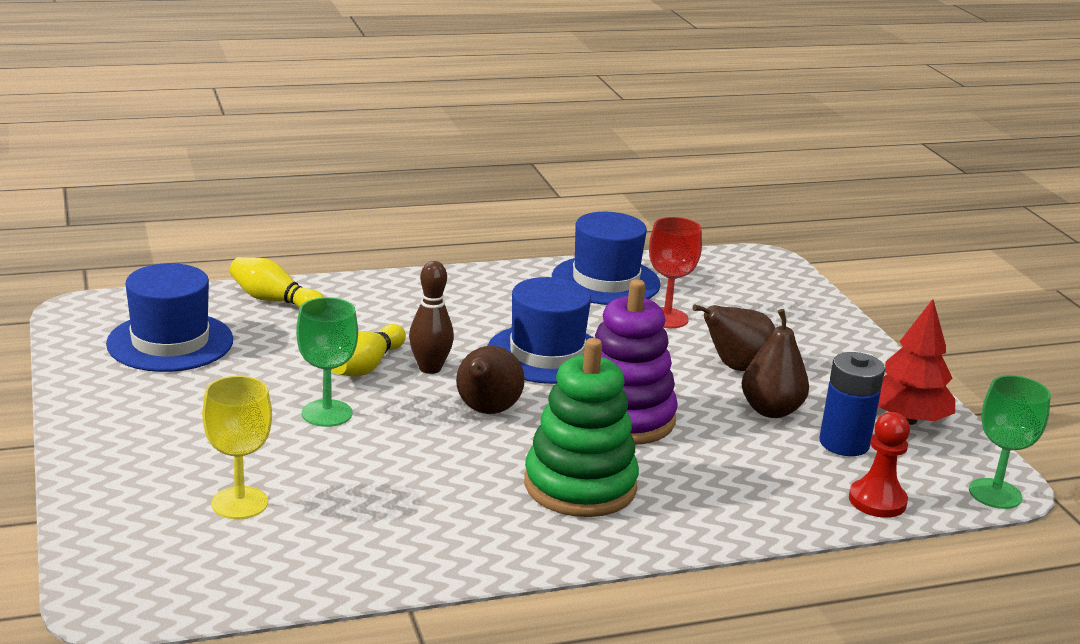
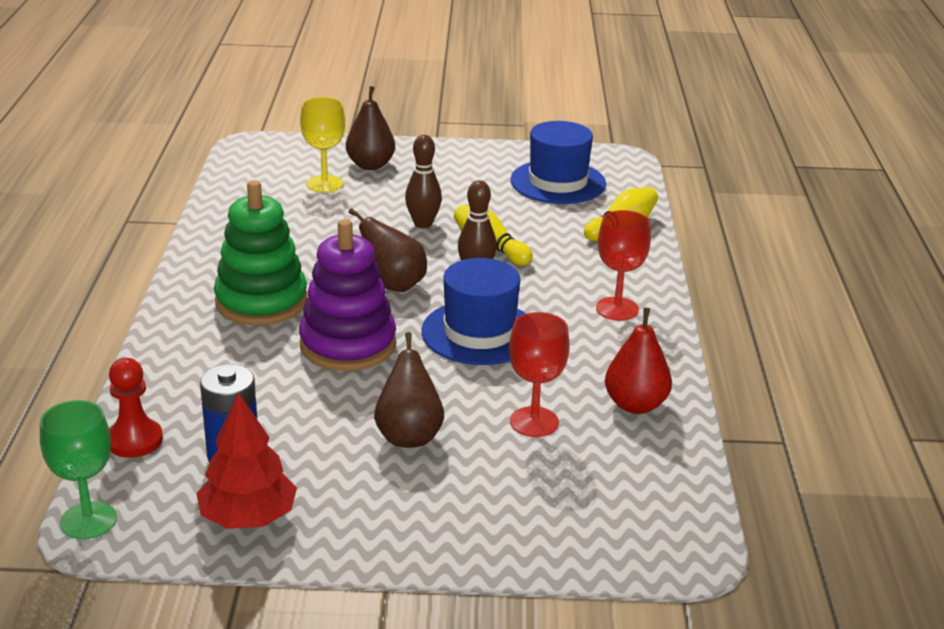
camera: 110 degrees right, 5 degrees up
(327, 413) = (423, 224): green goblet -> brown bowling pin
(454, 295) = (617, 309): none -> red goblet
(605, 281) = (635, 405): blue hat -> red pear
(771, 410) = (316, 431): brown pear -> brown pear (370, 165)

